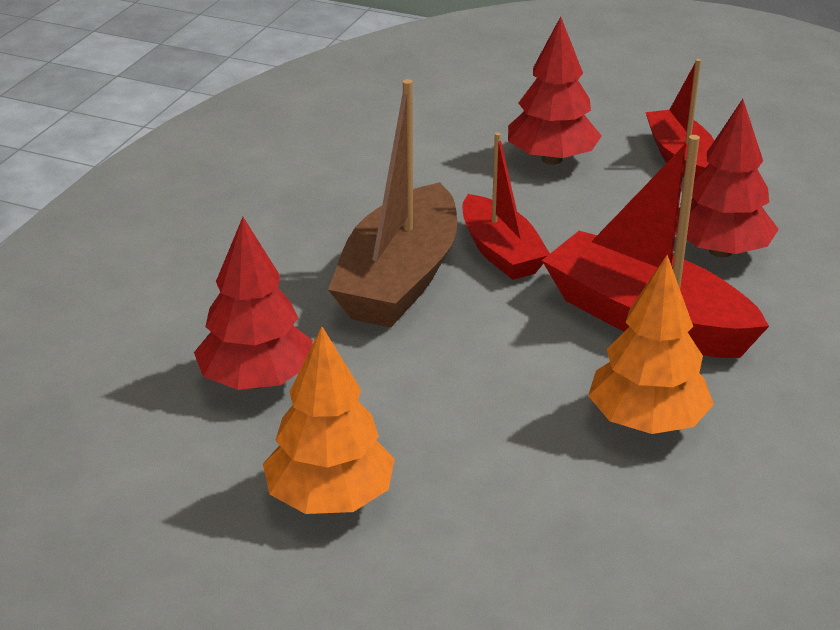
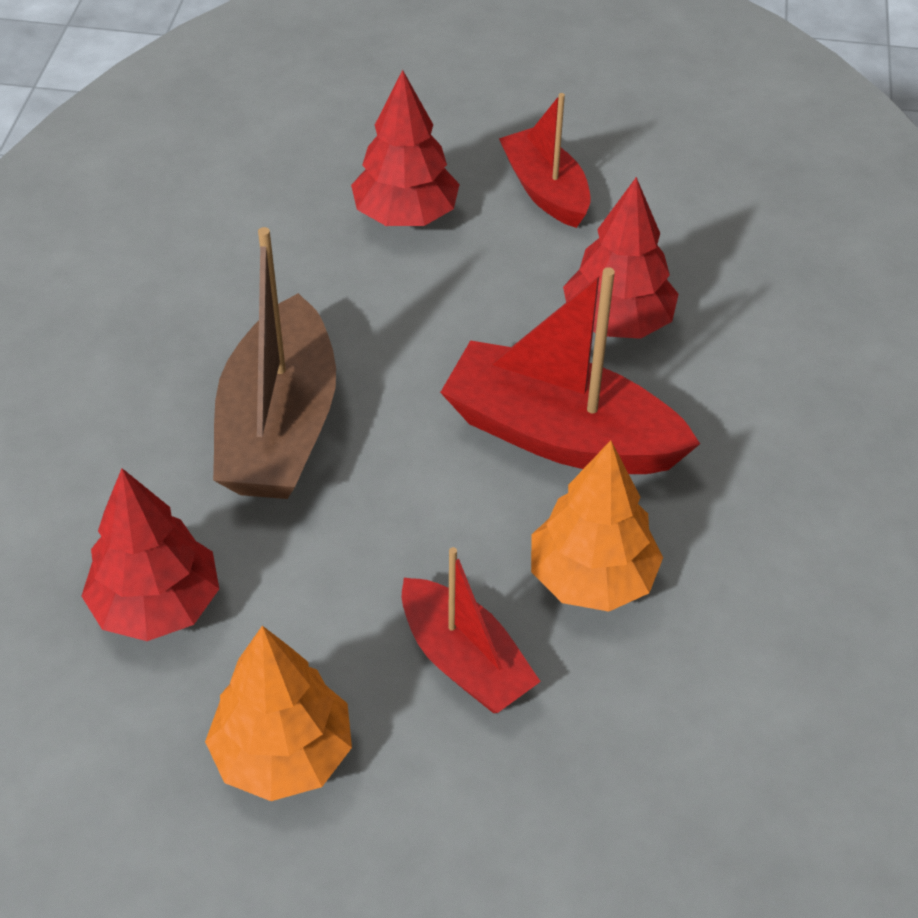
camera: 15 degrees left, 15 degrees up
(500, 252) = (382, 366): red boat -> red boat (464, 661)

